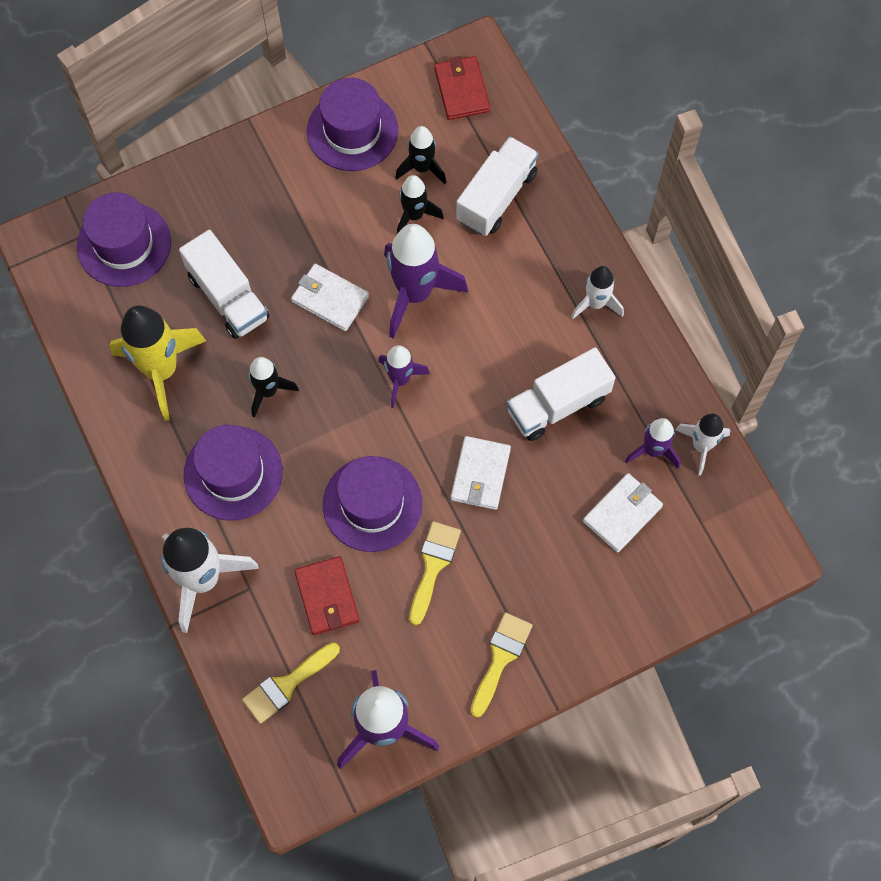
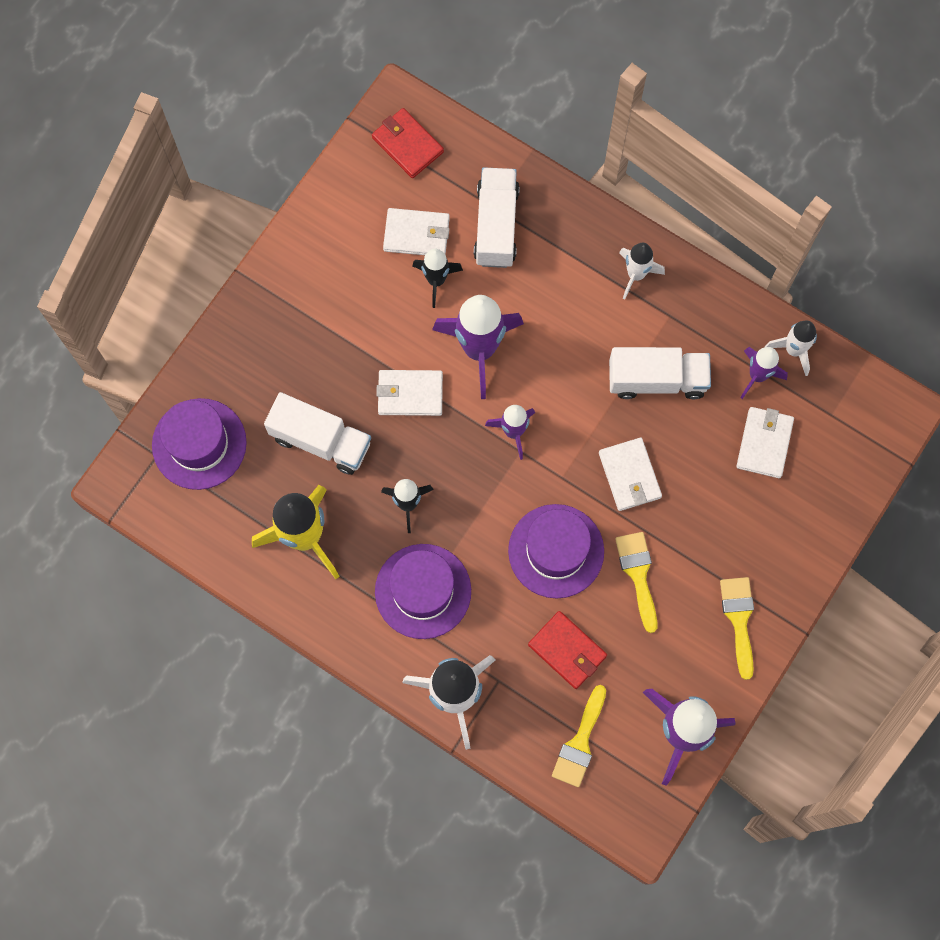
camera: 30 degrees left, 5 degrees up
(352, 131) = (335, 233): purple hat -> none
(422, 168) = (416, 234): black rocket -> white wallet
(558, 404) = (657, 379): white truck -> white truck turned 120 degrees counterclockwise

